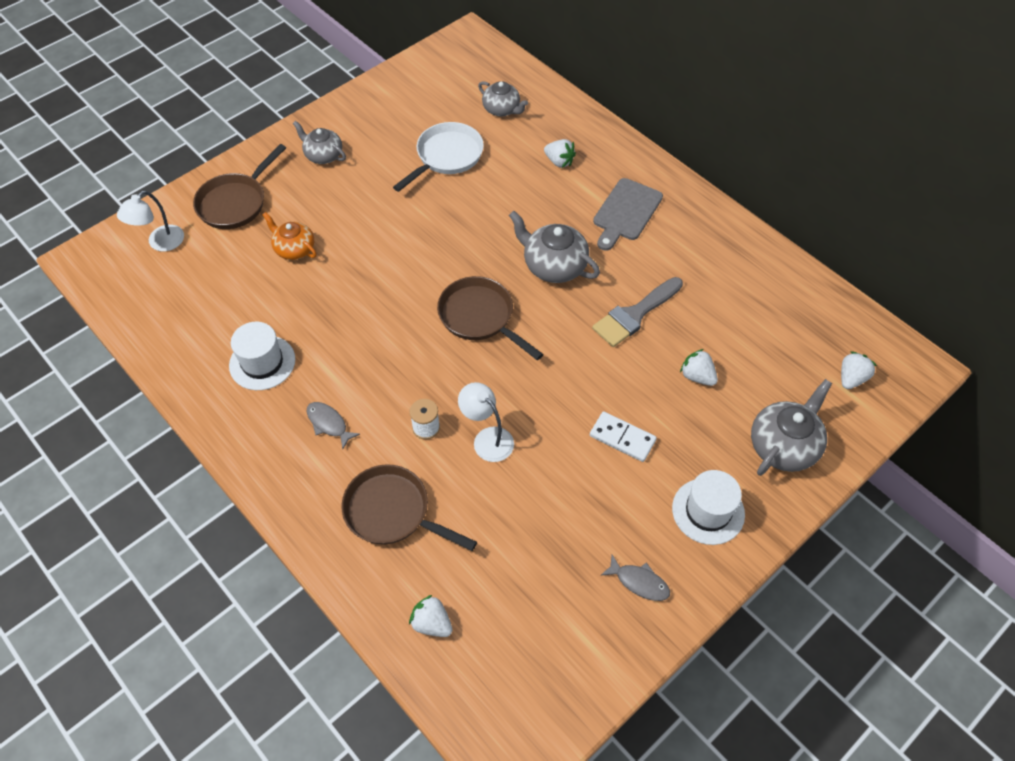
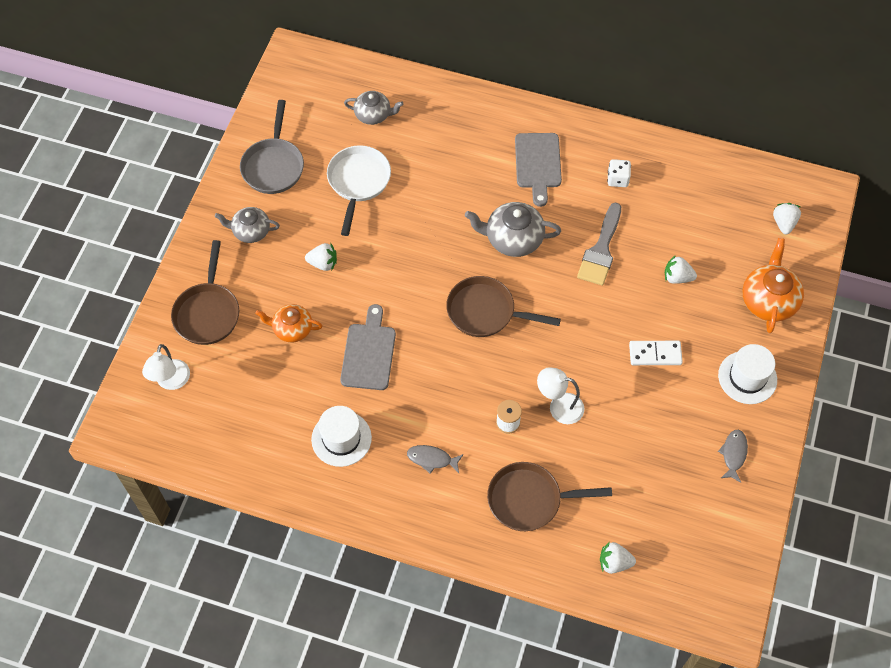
camera: 30 degrees left, 5 degrees up
(345, 301) = (368, 353): none -> grey cutting board
(384, 113) = (273, 165): none -> grey pan
(559, 161) = (454, 143): white strawberry -> white strawberry (323, 263)
(639, 582) = (733, 454): grey fish -> grey fish turned 75 degrees counterclockwise
(697, 259) = (617, 179): none -> white dice
(784, 446) = (768, 300): grey teapot -> orange teapot

